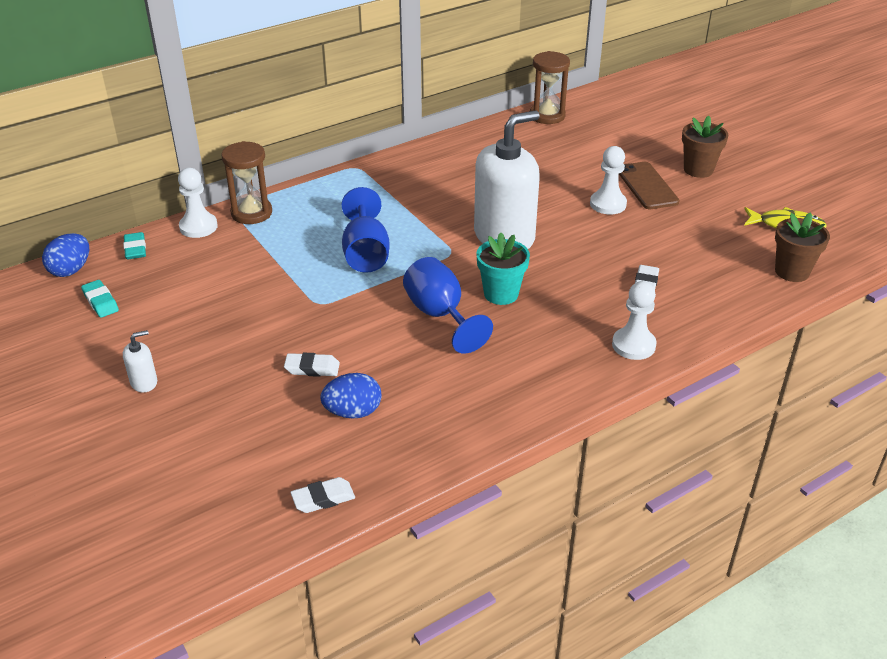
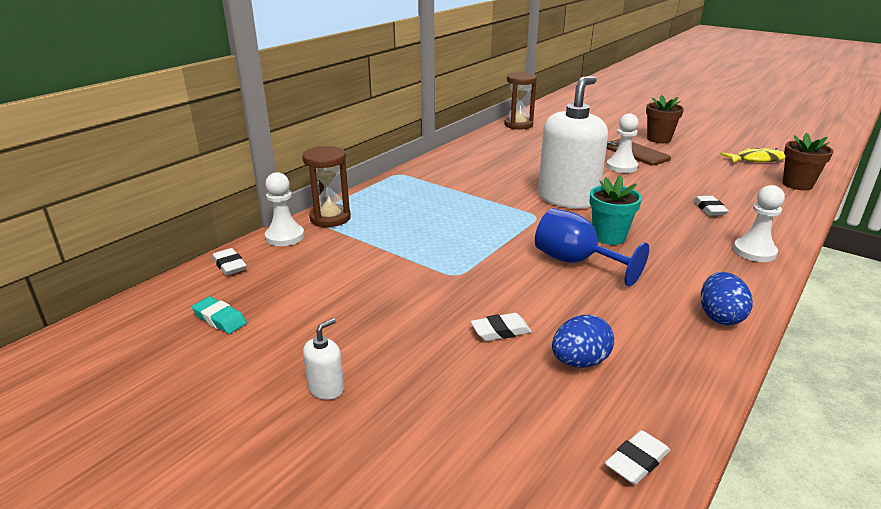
camera: 20 degrees left, 10 degrees down
(71, 270) = (165, 296): blue egg -> blue egg (720, 316)
(135, 249) = (229, 265): turquoise eraser -> white eraser
(366, 254) = (463, 229): blue goblet -> none

